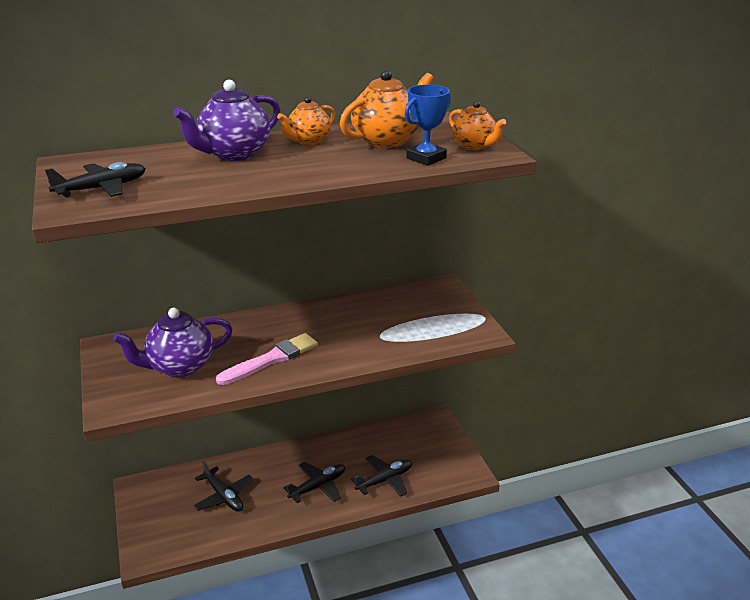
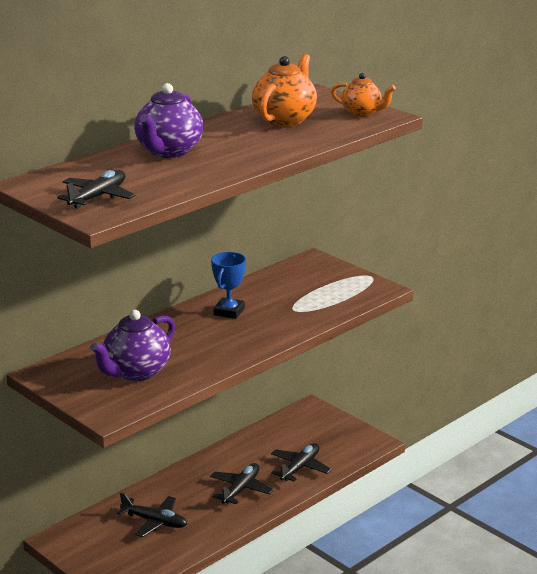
camera: 25 degrees left, 5 degrees down
(271, 359) = (215, 348): pink brush -> none
(308, 141) = (218, 131): orange teapot -> none
(426, 158) = (335, 129): blue trophy -> blue trophy (229, 311)

